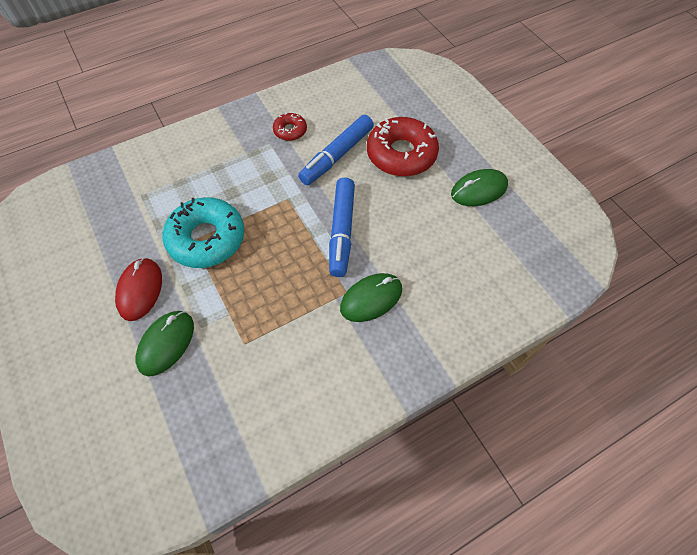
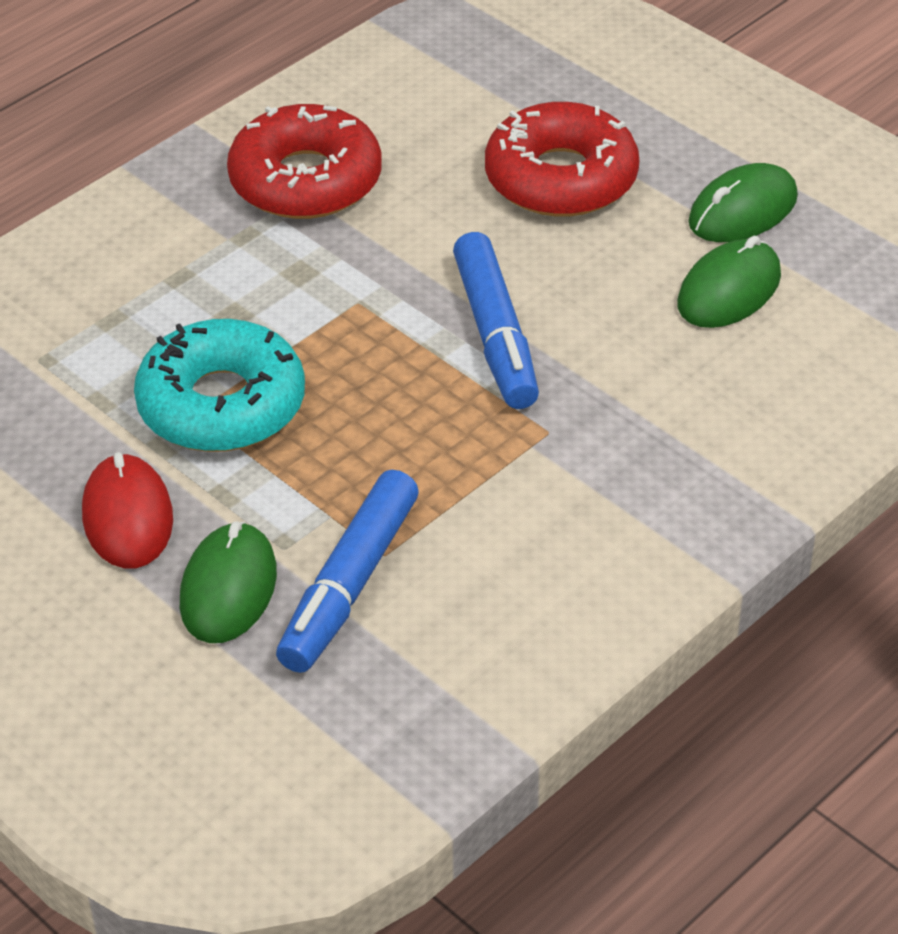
camera: 15 degrees left, 15 degrees down
(290, 131) = (306, 180): red donut -> red donut, size x2.03
(337, 156) = (428, 206): blue marker -> blue marker (350, 584)
(371, 298) = (601, 431): green mouse -> green mouse (729, 290)

